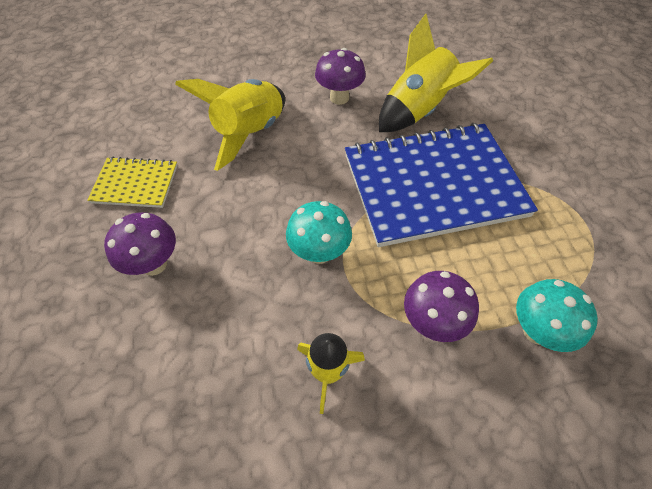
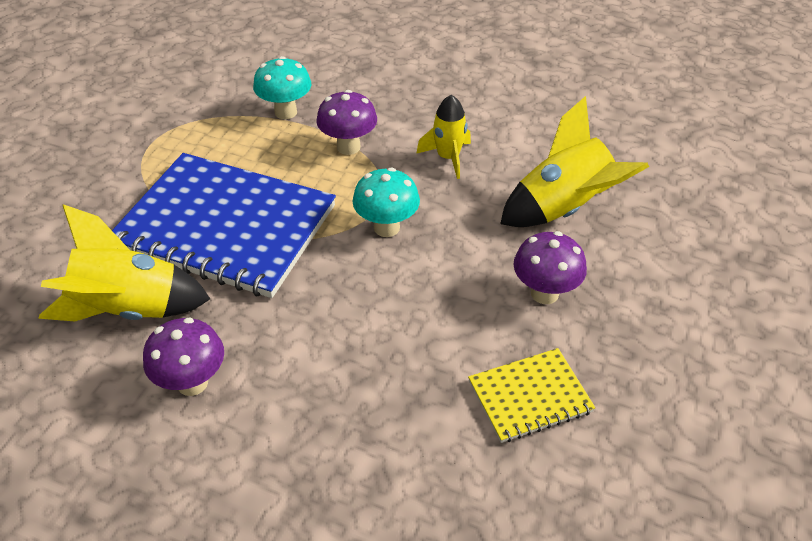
camera: 145 degrees left, 10 degrees down
(135, 184) = (530, 396): yellow notebook -> yellow notebook turned 60 degrees counterclockwise
(249, 133) = (349, 393): yellow rocket -> yellow rocket (564, 208)

